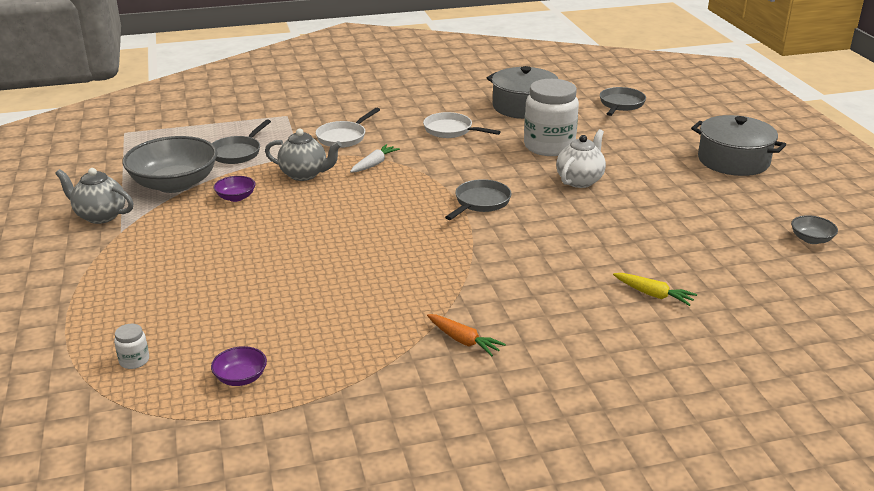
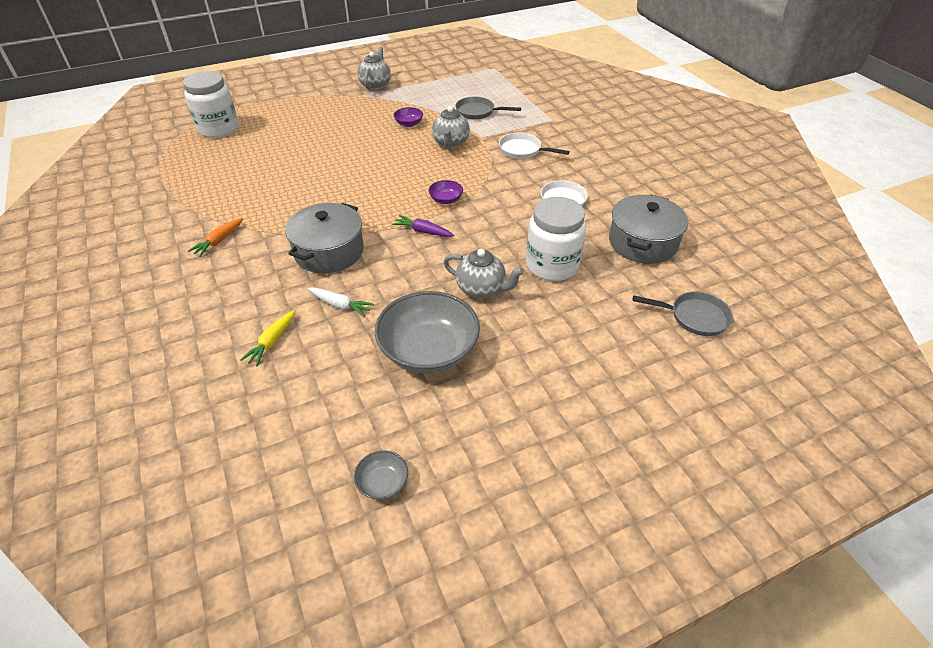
camera: 80 degrees right, 15 degrees up
(134, 361) = (218, 129): white jar -> white jar, size x2.47
(174, 184) = (423, 99): grey bowl -> grey bowl (428, 351)
(240, 378) = (195, 163): purple bowl -> purple bowl (446, 200)
(374, 164) = (478, 171): white carrot -> white carrot (340, 305)
(480, 202) = (423, 231): grey pan -> purple carrot
(580, 181) = (481, 289): white teapot -> grey teapot
(733, 161) = (574, 421): grey pot -> grey pot (329, 251)

